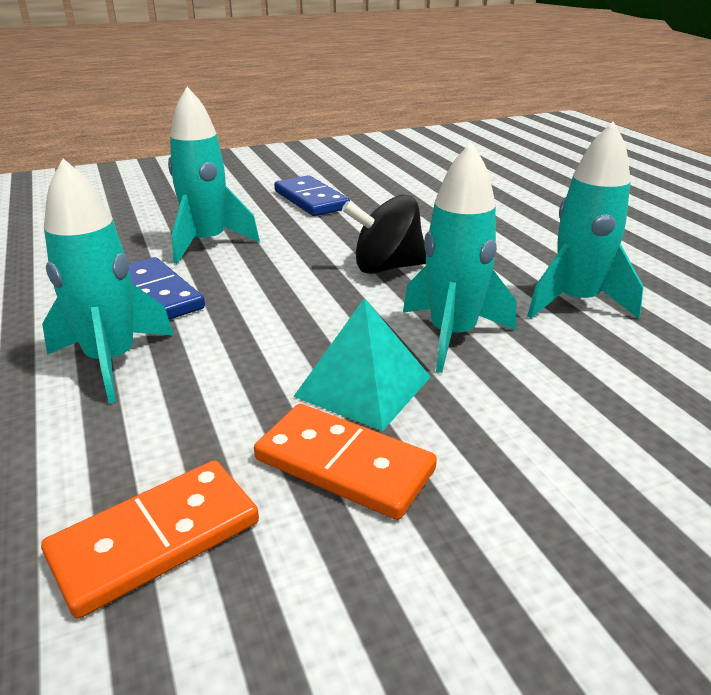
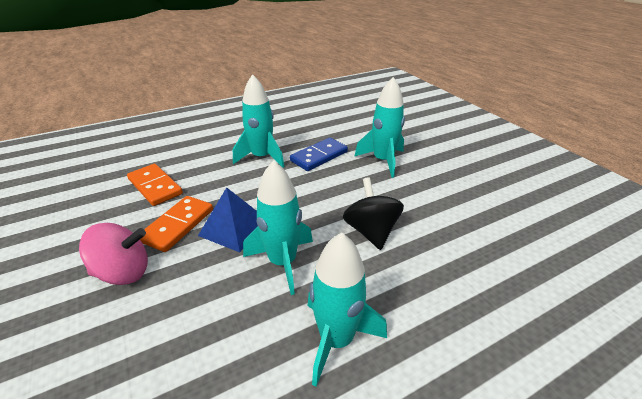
camera: 85 degrees right, 5 degrees up
(311, 200) = (473, 190): blue domino -> none
(363, 386) = (234, 228): turquoise pyramid -> blue pyramid
(496, 526) = (124, 272): none -> pink spinning top

